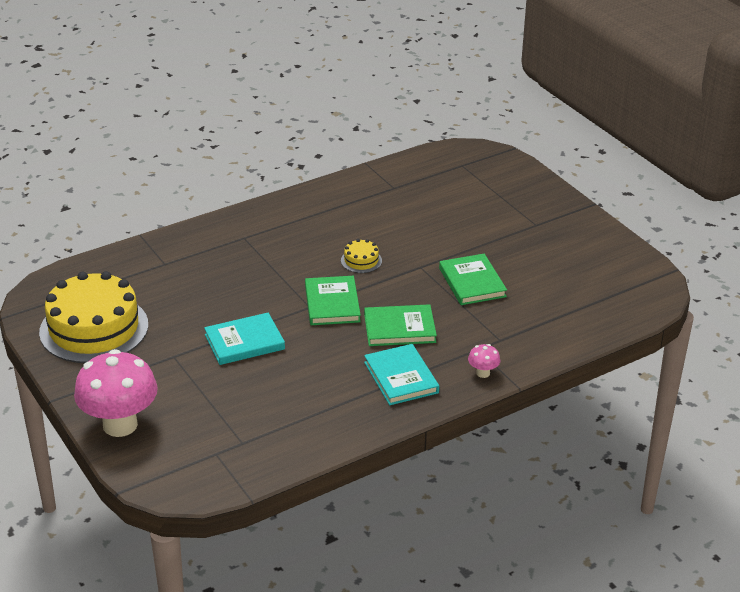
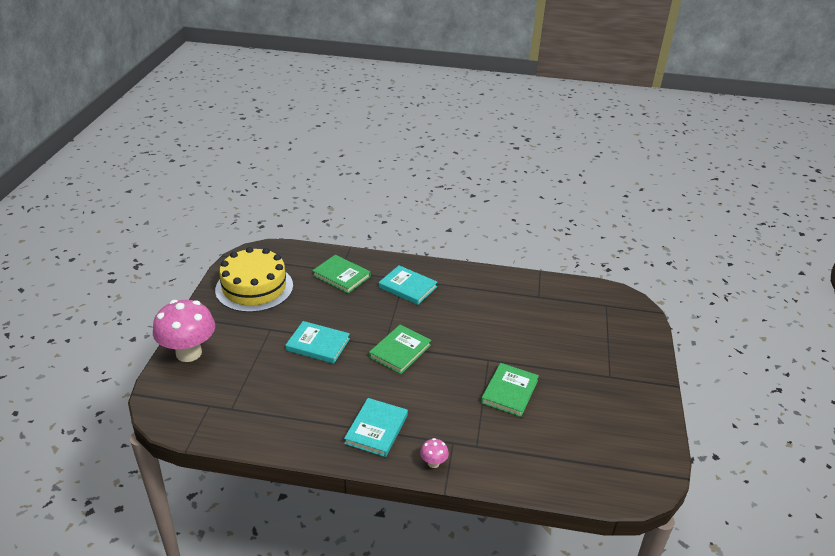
camera: 40 degrees right, 0 degrees up
(258, 243) = (407, 287): none -> turquoise book
(361, 260) = (455, 333): yellow cake -> none
(399, 328) = (419, 394): green book -> green book (341, 276)

